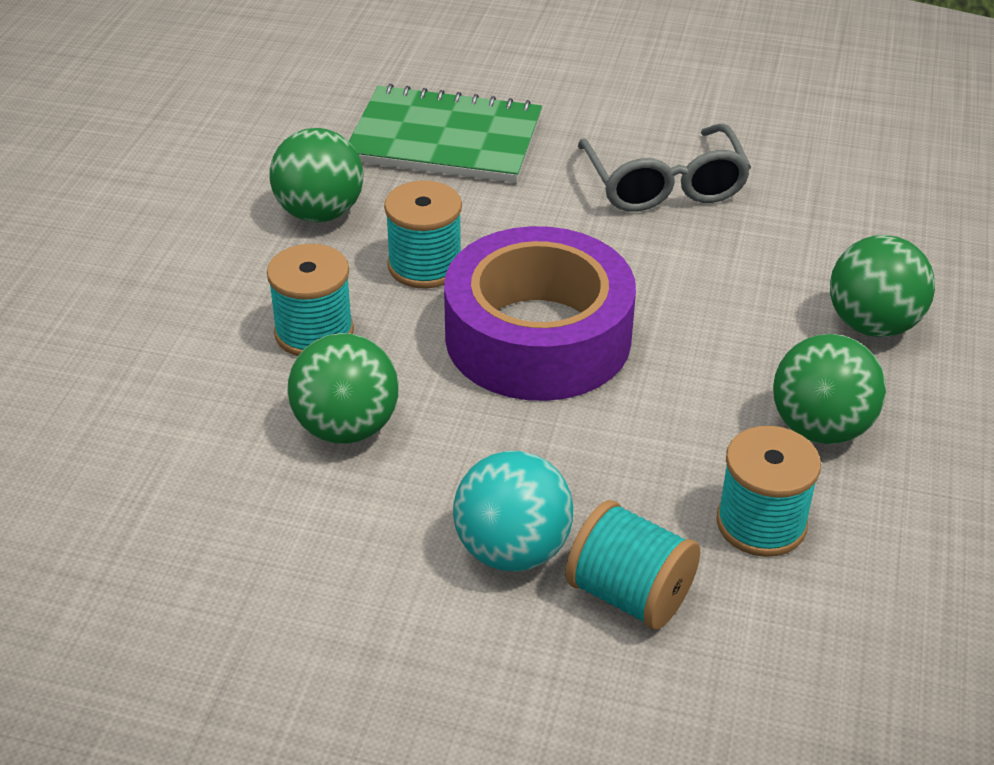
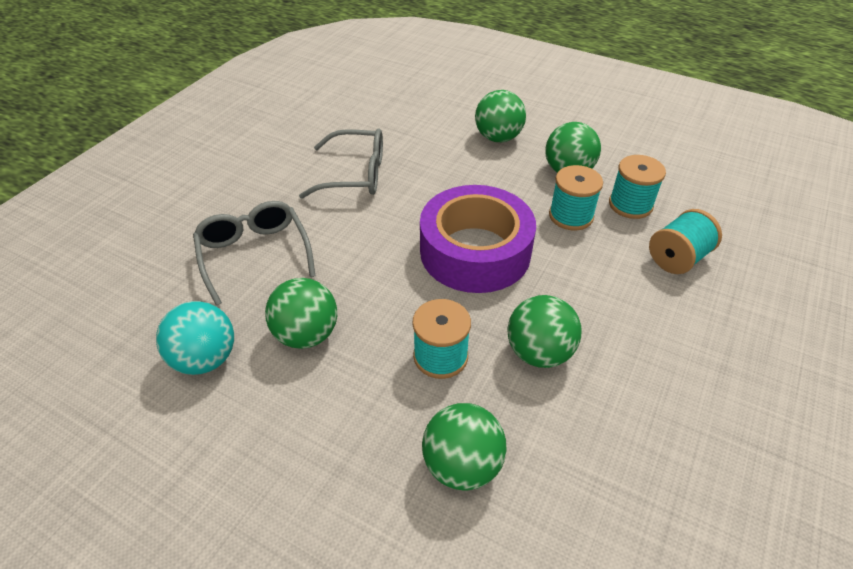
camera: 75 degrees left, 5 degrees up
(147, 376) = (462, 465): none -> green ball
(425, 266) = (390, 289): turquoise spool -> turquoise spool (571, 216)
(445, 139) = (255, 255): green notebook -> grey glasses
(512, 550) = (647, 295): turquoise ball -> turquoise ball (205, 359)

